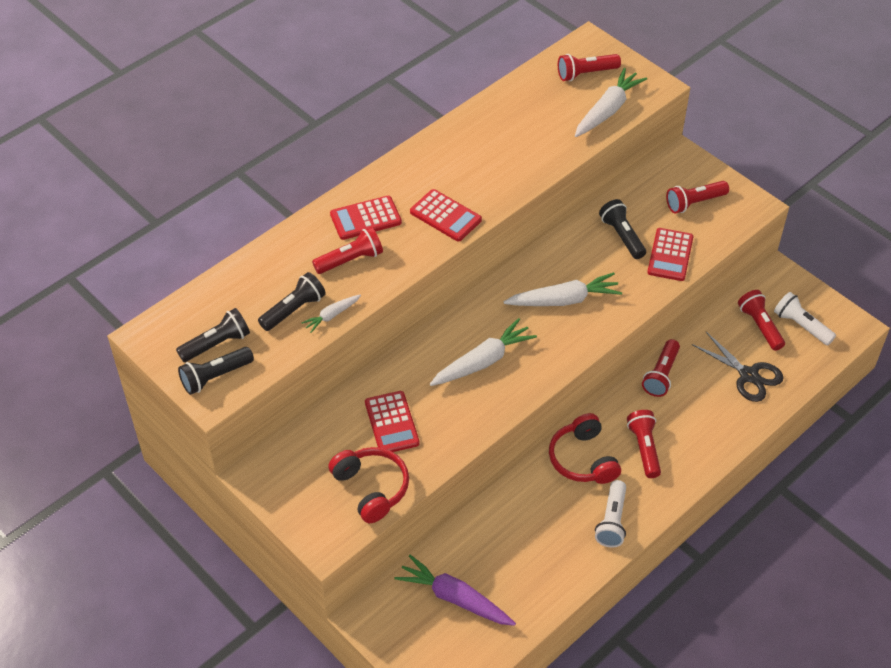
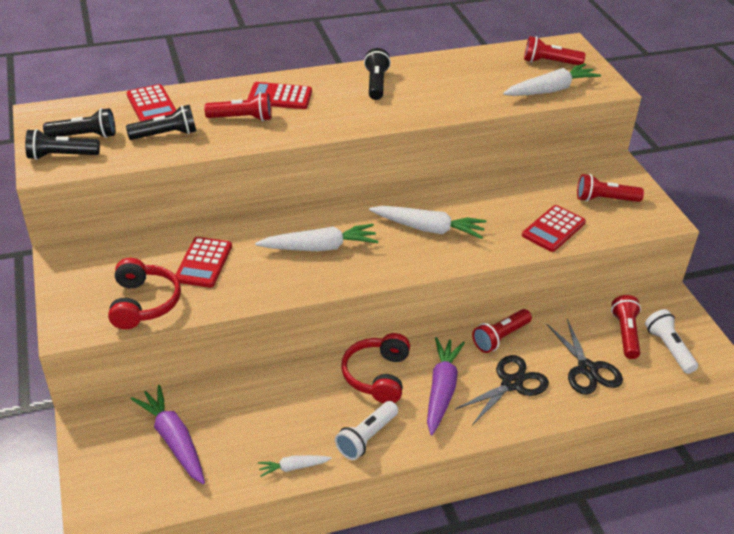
camera: 25 degrees right, 10 degrees down
(331, 315) = (192, 148): white carrot -> white carrot (293, 467)
(445, 216) = (347, 115): red calculator -> red calculator (152, 105)
(622, 236) = (518, 201): black flashlight -> black flashlight (376, 84)
(644, 448) = (442, 390): red flashlight -> purple carrot
(696, 417) = (511, 384): none -> black scissors

